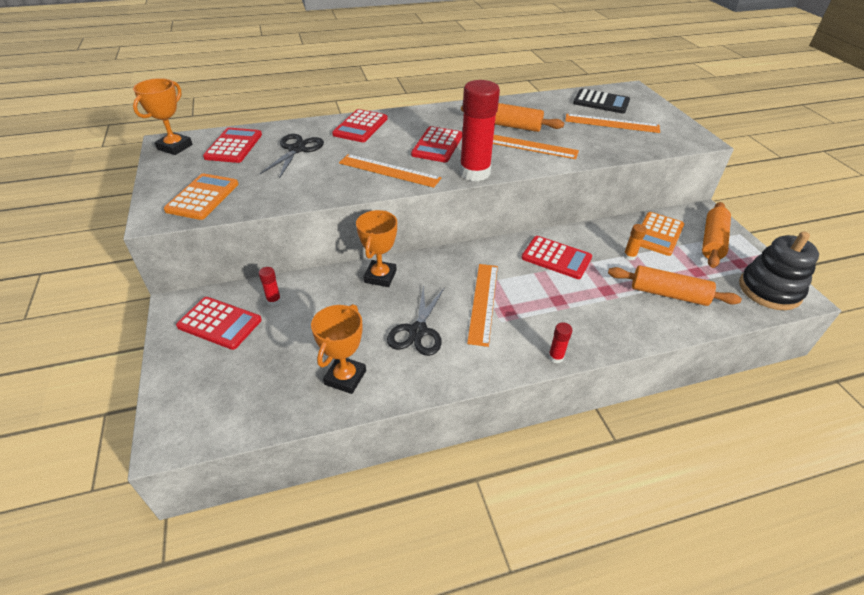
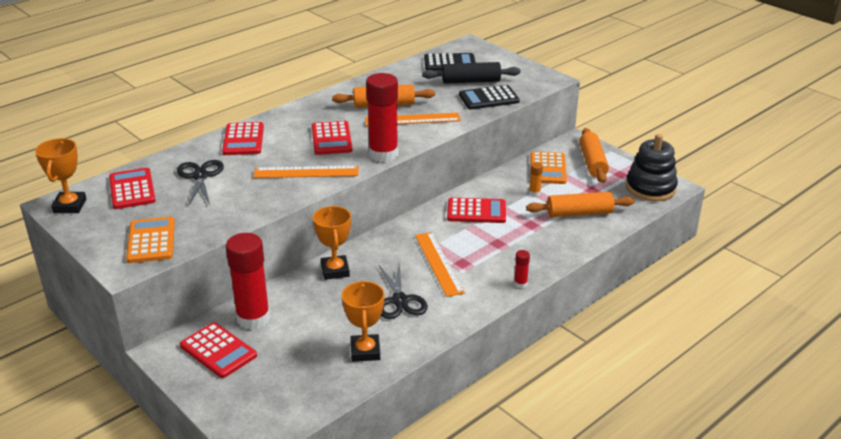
camera: 25 degrees left, 10 degrees down
(219, 323) = (218, 351): red calculator -> red calculator turned 45 degrees clockwise
(274, 301) = (253, 318): red glue stick -> red glue stick, size x2.39
(611, 123) = (471, 81): orange ruler -> black rolling pin
(620, 144) = (488, 98): none -> black calculator

